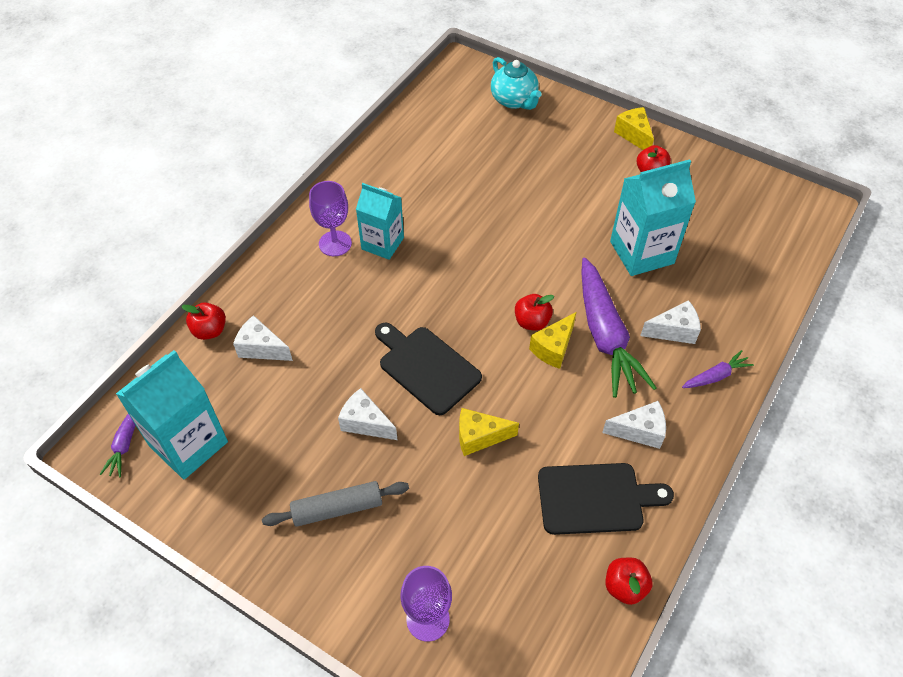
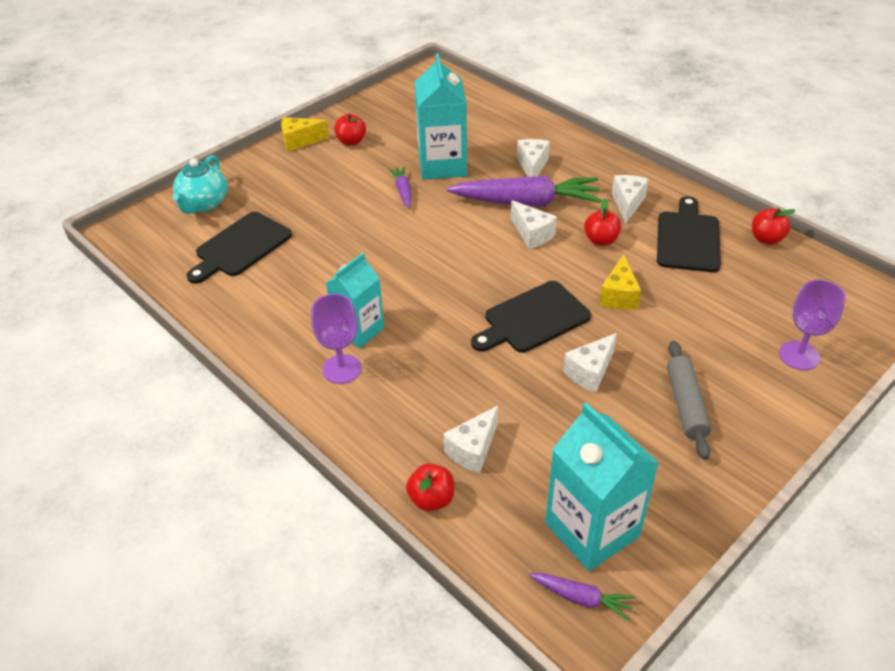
camera: 75 degrees left, 10 degrees down
(465, 140) = (240, 247): none -> black cutting board
(514, 100) = (204, 204): turquoise teapot -> turquoise teapot turned 120 degrees clockwise
(532, 322) = (498, 242): red apple -> red apple (601, 240)
(553, 348) = (532, 234): yellow cheese -> white cheese
(715, 376) = (582, 156): purple carrot -> purple carrot (403, 191)

